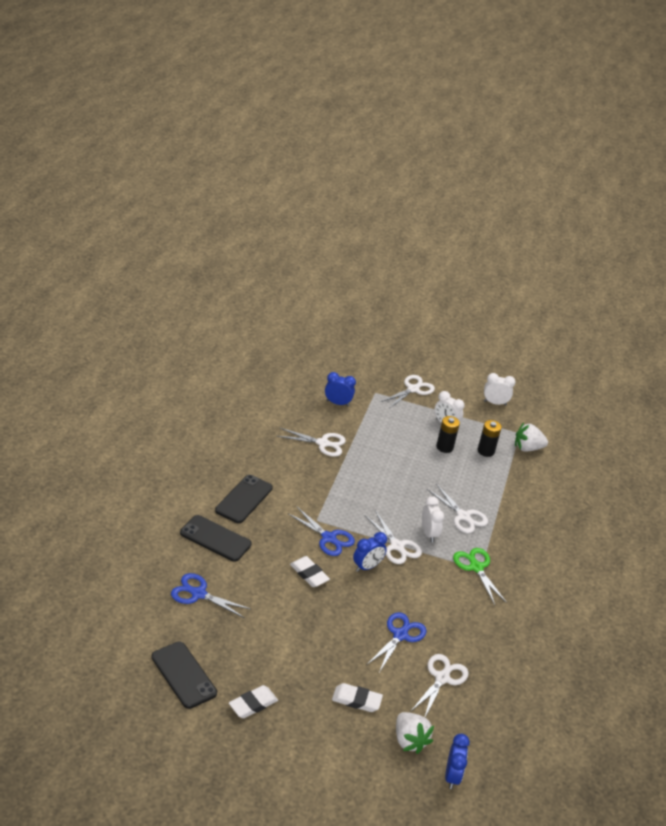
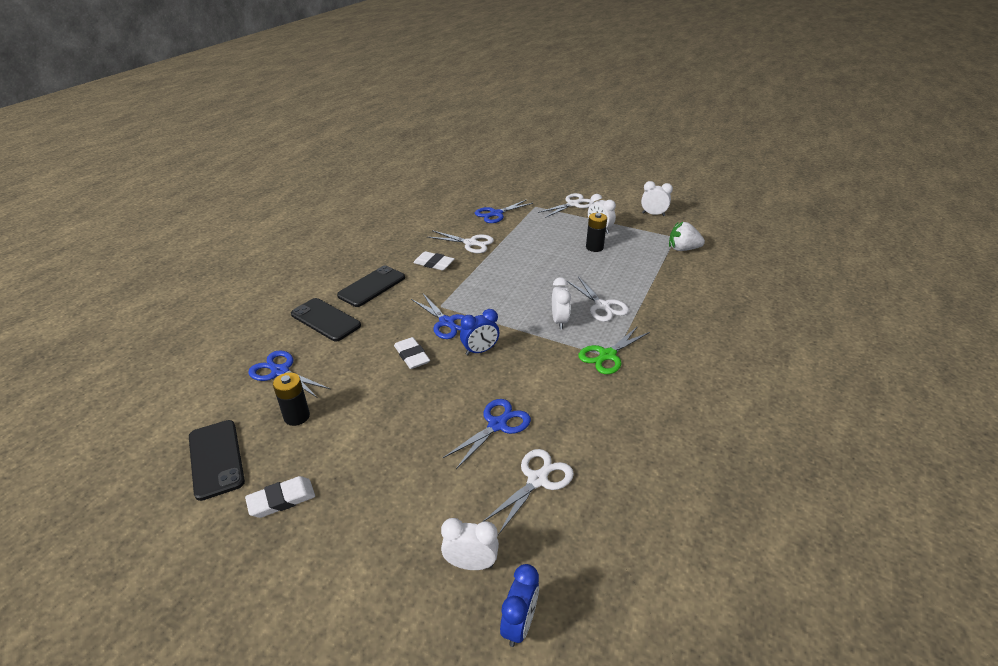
camera: 15 degrees right, 0 degrees up
(337, 403) = (496, 214): blue clock -> blue scissors
(356, 700) = (416, 502): white eraser -> white eraser (434, 264)
(397, 546) = (520, 332): white scissors -> none
(409, 740) = (471, 563): white strawberry -> white clock
(476, 567) = (607, 355): green scissors -> green scissors turned 120 degrees counterclockwise
(486, 451) = (637, 251): black battery -> black battery (297, 416)

